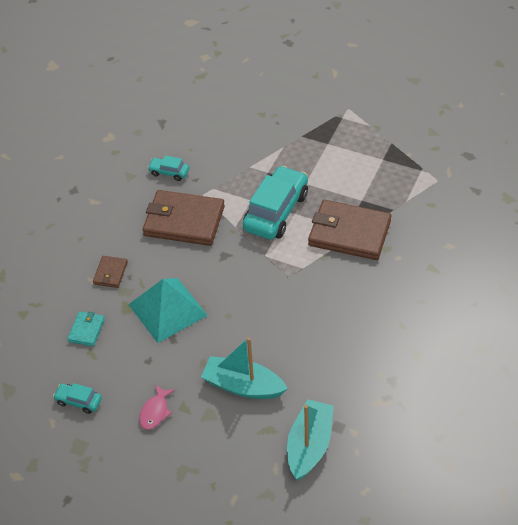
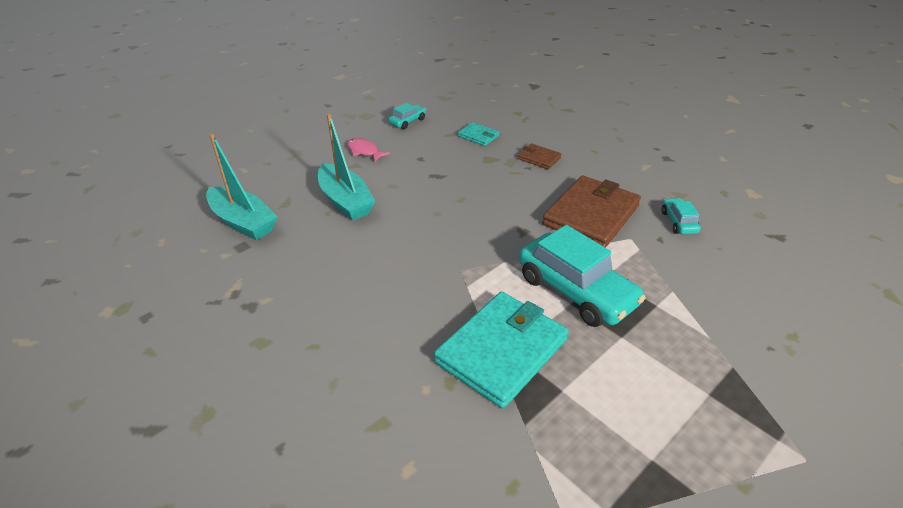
camera: 110 degrees right, 10 degrees down
(168, 309) = (471, 179): turquoise pyramid -> none
(169, 172) = (678, 222): turquoise car -> turquoise car turned 45 degrees counterclockwise
(243, 386) = (345, 201): turquoise boat -> turquoise boat turned 105 degrees clockwise
(349, 233) = (501, 351): brown wallet -> turquoise wallet

